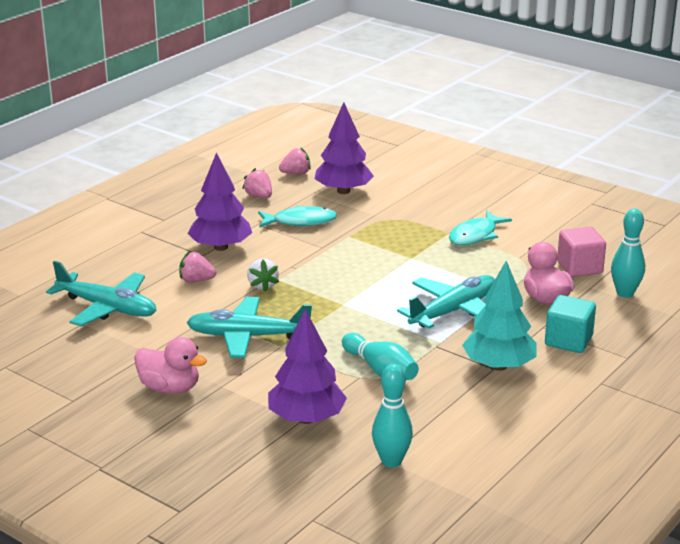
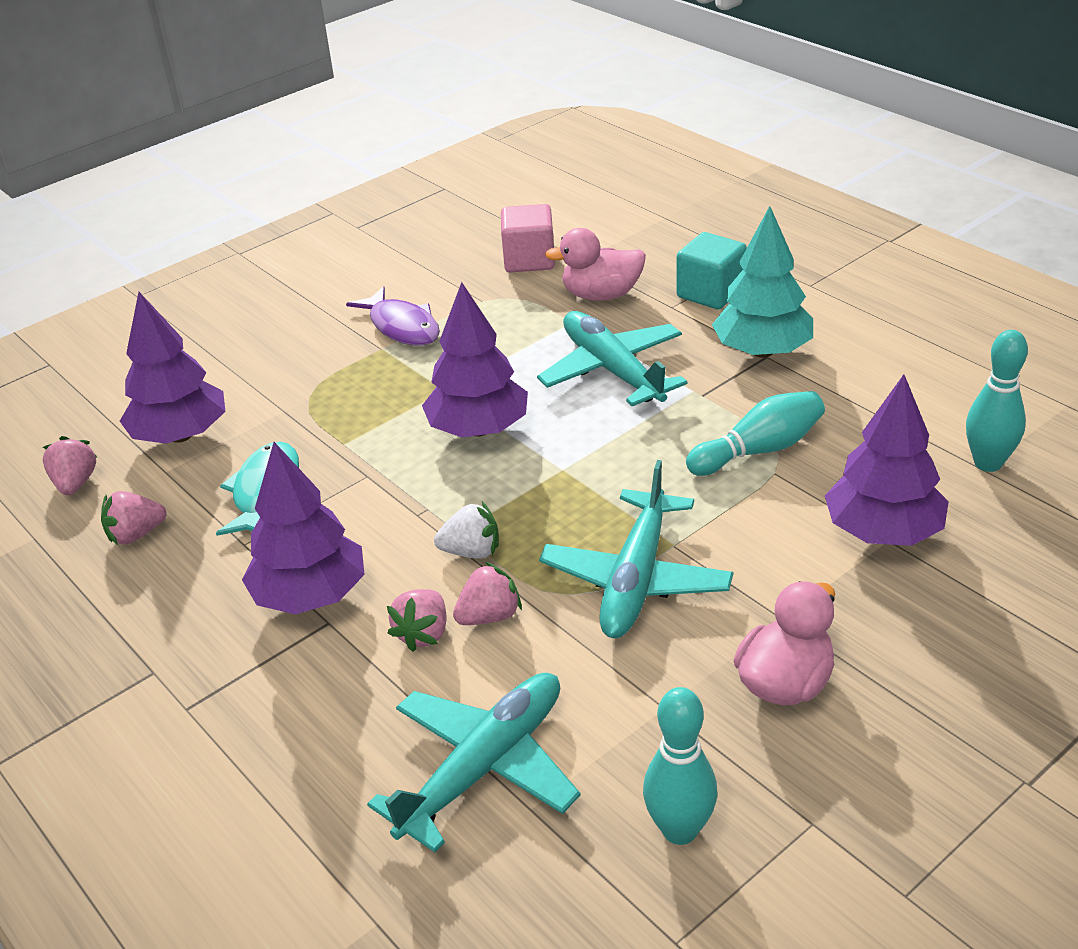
camera: 75 degrees left, 10 degrees up
(212, 297) = (489, 616): none -> pink strawberry
(374, 273) = (478, 429): none -> purple tree
(475, 235) = (402, 327): turquoise fish -> purple fish
(625, 293) = (606, 239): turquoise bowling pin -> turquoise bowling pin (680, 830)

